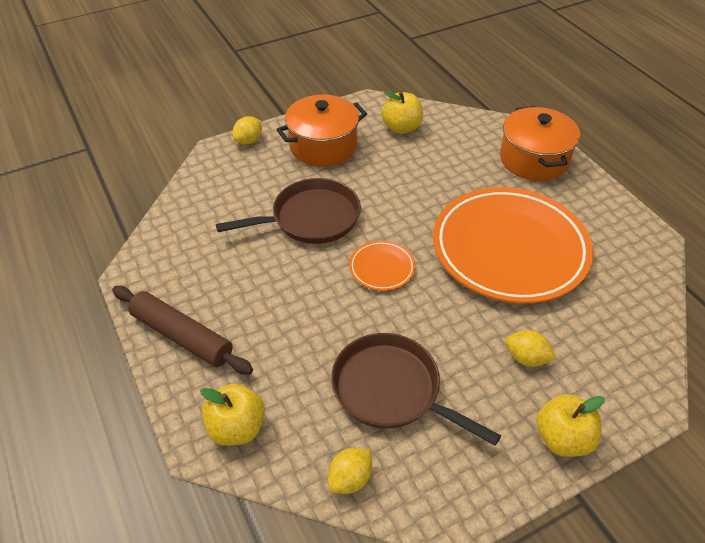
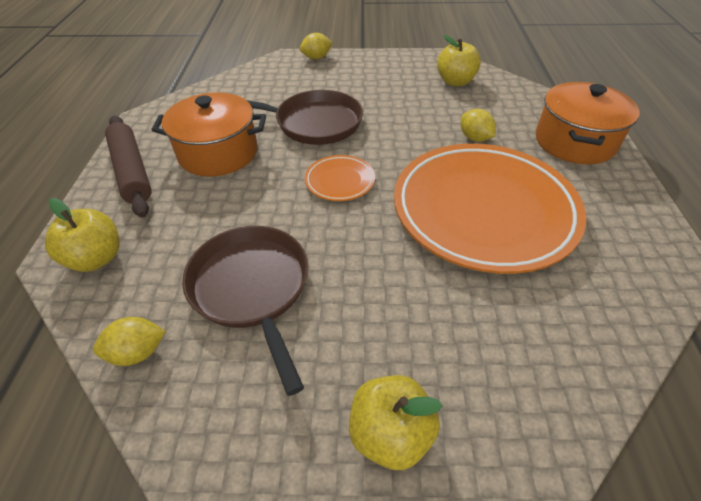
camera: 30 degrees right, 0 degrees up
(323, 146) = (373, 76): orange pot -> orange pot (218, 153)
(526, 358) = (417, 322): yellow lemon -> yellow lemon (475, 138)

